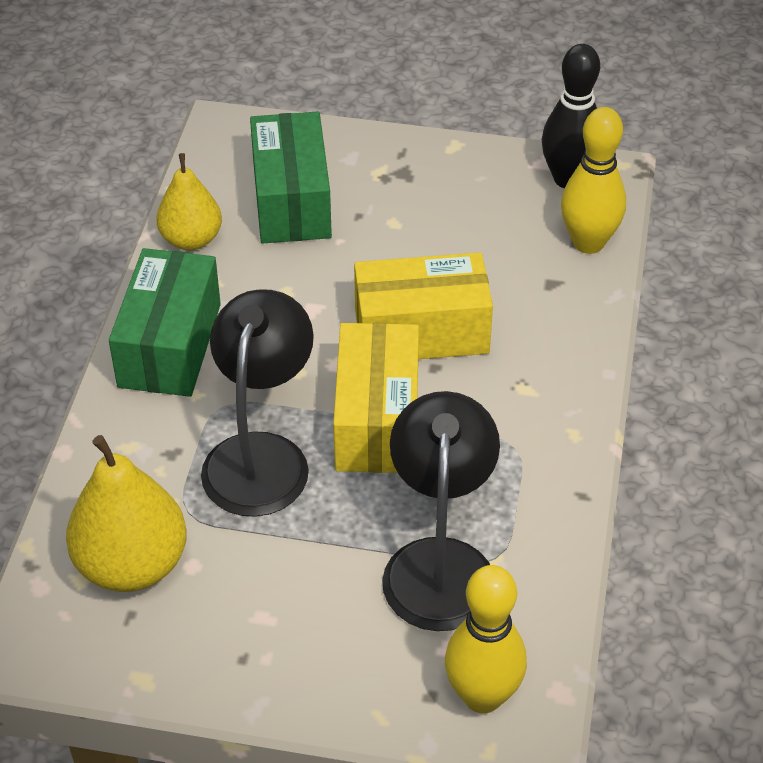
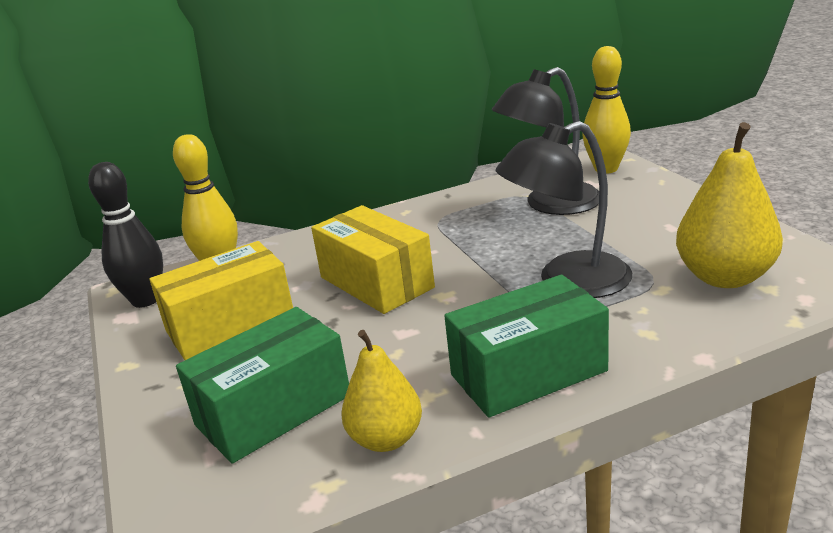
camera: 120 degrees left, 20 degrees down
(377, 420) = (478, 261): yellow box -> yellow box (230, 324)

